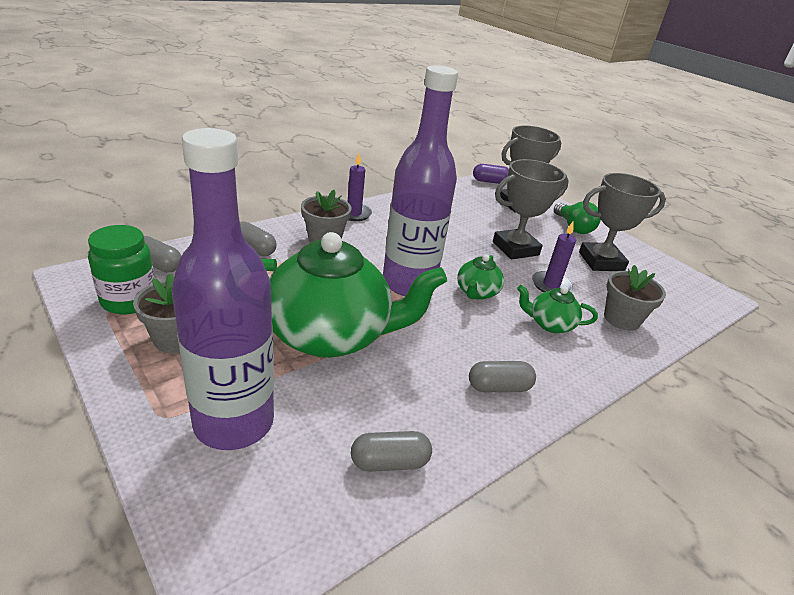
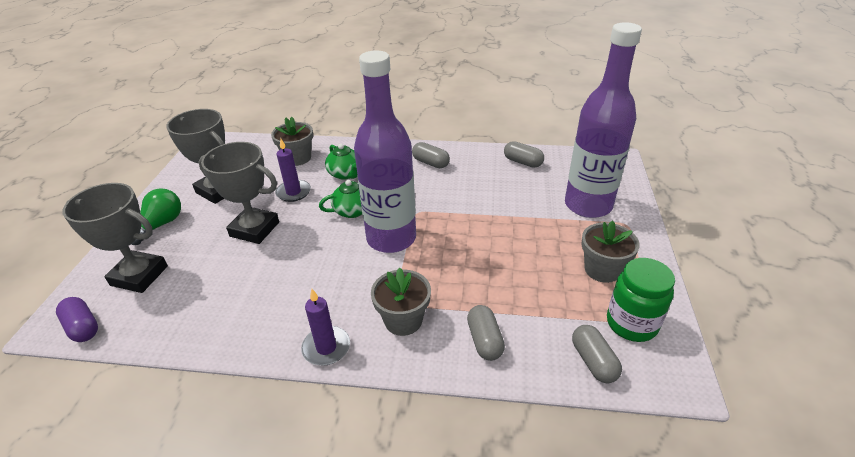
camera: 130 degrees left, 5 degrees up
(331, 335) = (493, 227): green teapot -> none

